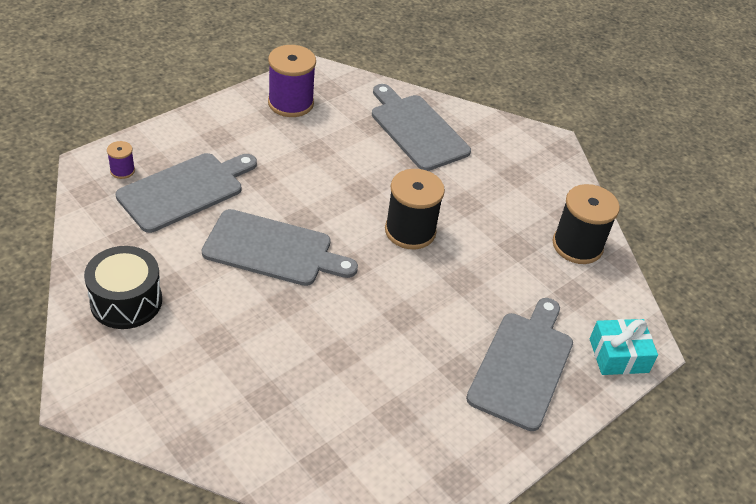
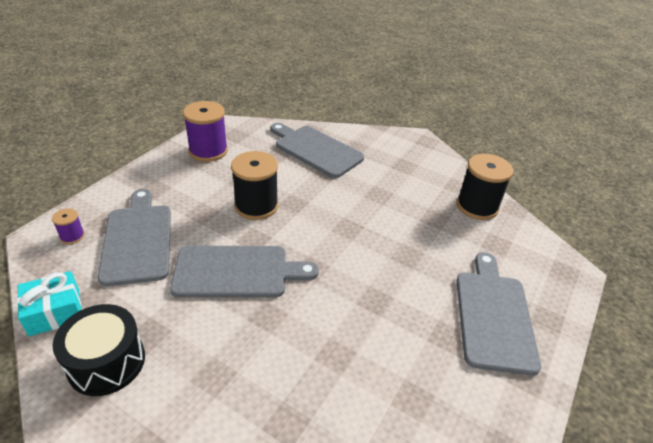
camera: 15 degrees left, 5 degrees down
(185, 190) = (138, 240): grey cutting board -> grey cutting board turned 45 degrees counterclockwise
(410, 231) = (346, 226): black spool -> black spool (256, 206)
(618, 355) = (558, 284): turquoise gift -> turquoise gift (55, 312)

